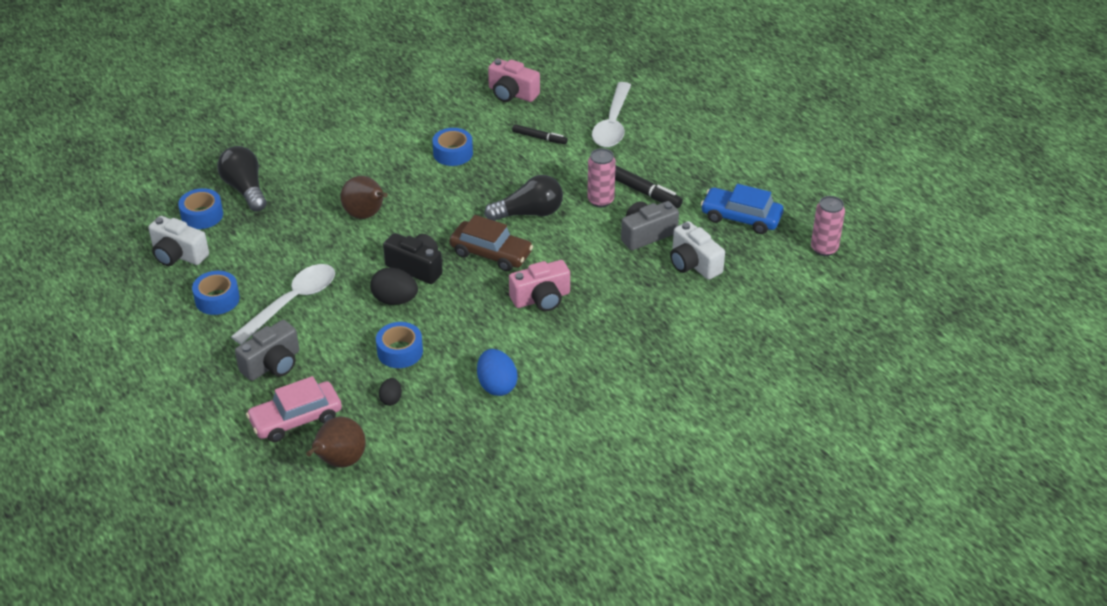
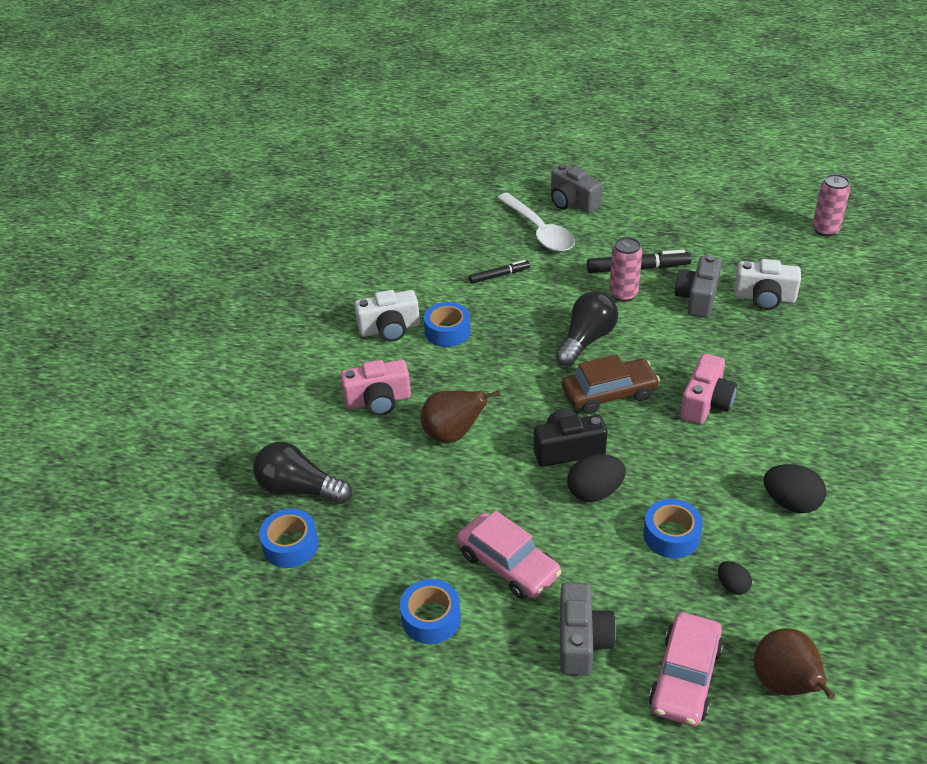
camera: 40 degrees left, 0 degrees up
(178, 255) = (323, 603): white camera -> white camera (389, 329)
(292, 302) = (508, 564): white spoon -> pink car
(497, 385) = (791, 502): blue egg -> black egg
(512, 93) = (422, 254): pink camera -> pink camera (378, 401)
(668, 118) = (572, 202): none -> grey camera
(741, 217) = (739, 243): blue car -> none

